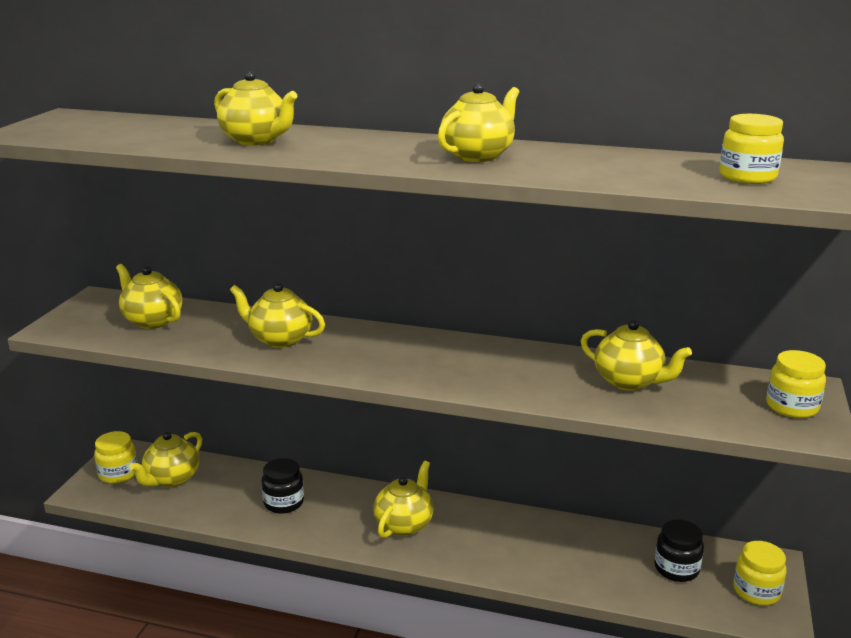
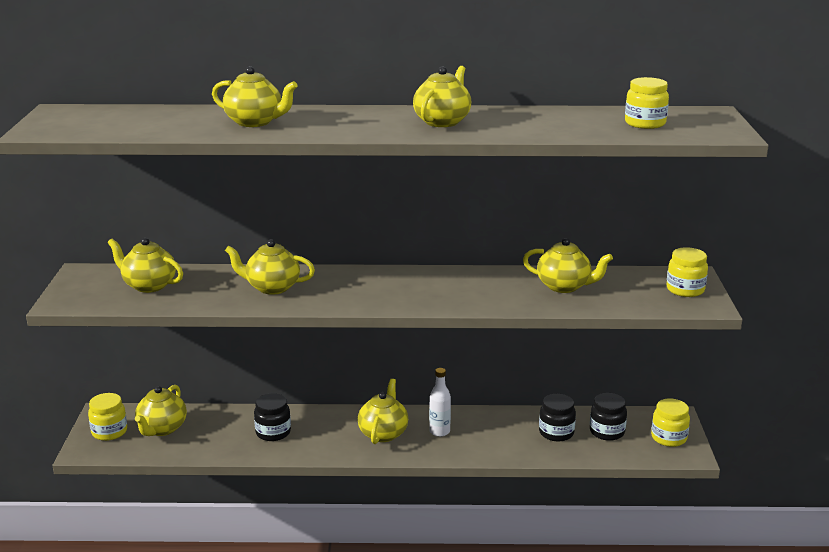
camera: 15 degrees left, 0 degrees up
(470, 533) = (439, 431): none -> white bottle
(611, 559) = (556, 433): none -> black jar

